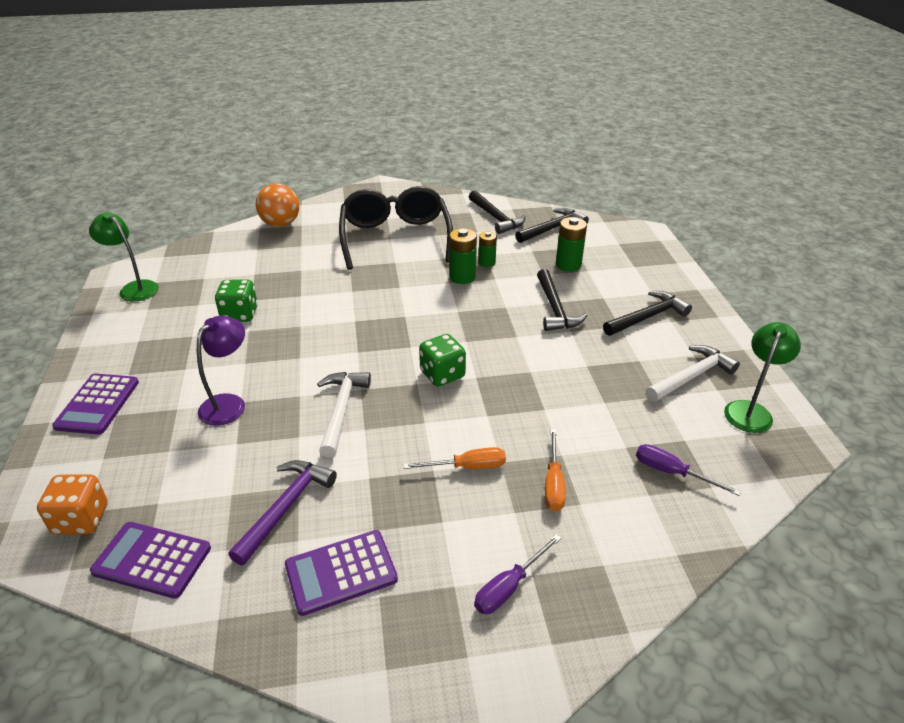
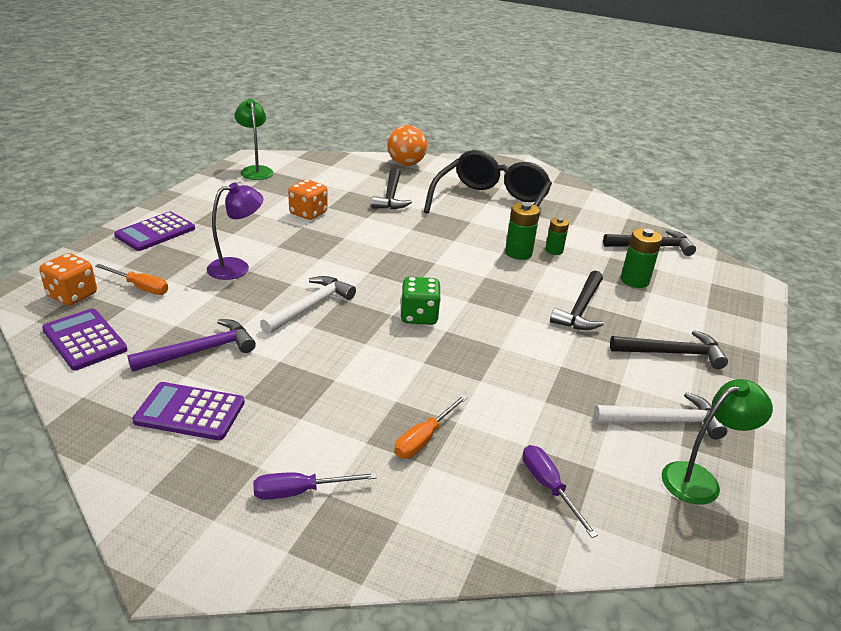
camera: 30 degrees right, 5 degrees down
(240, 314) = (308, 213): green dice -> orange dice
(467, 467) = (364, 390): orange screwdriver -> orange screwdriver (140, 287)
(496, 218) = (602, 220): black hammer -> black hammer (391, 196)

